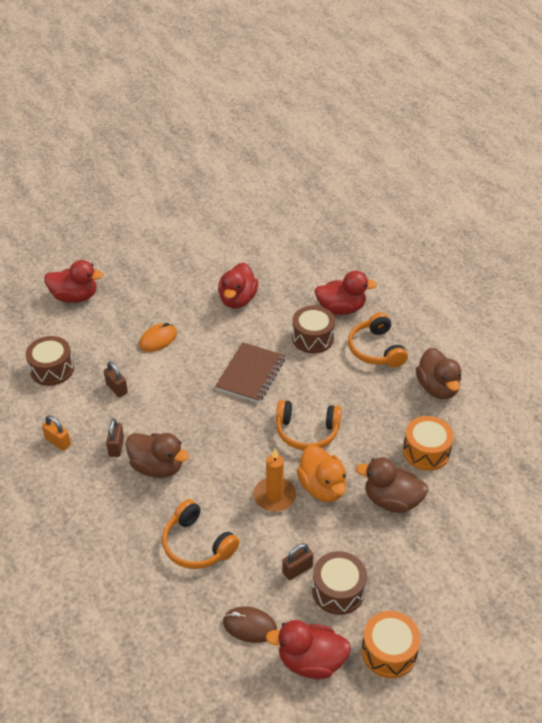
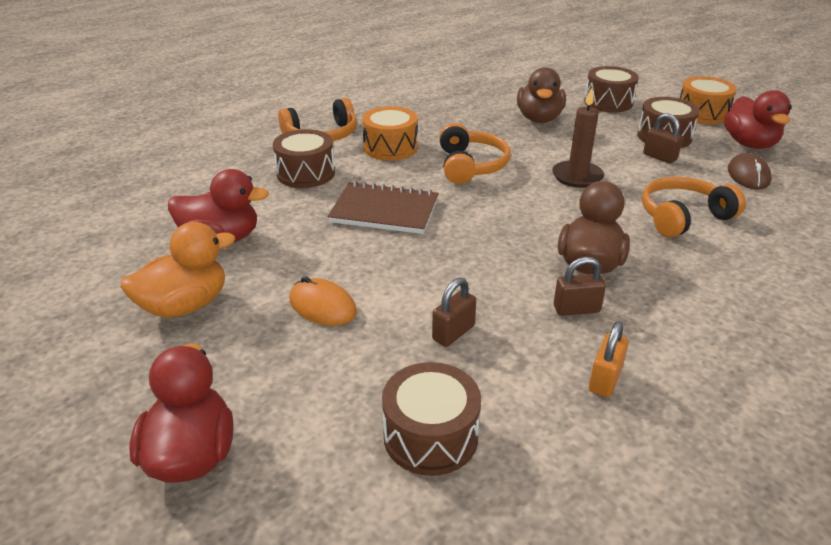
camera: 100 degrees left, 10 degrees down
(197, 544) = (683, 217): orange headphones -> orange headphones turned 150 degrees counterclockwise
(274, 496) = (577, 176): orange candle -> brown candle
(322, 487) = (546, 152): orange duck -> orange duck (185, 305)
(341, 308) = (247, 159): red duck -> none
(426, 451) = (467, 106): orange drum -> orange drum (390, 147)
(427, 572) = (608, 102): none -> brown drum
(437, 388) = (376, 104): brown duck -> none

